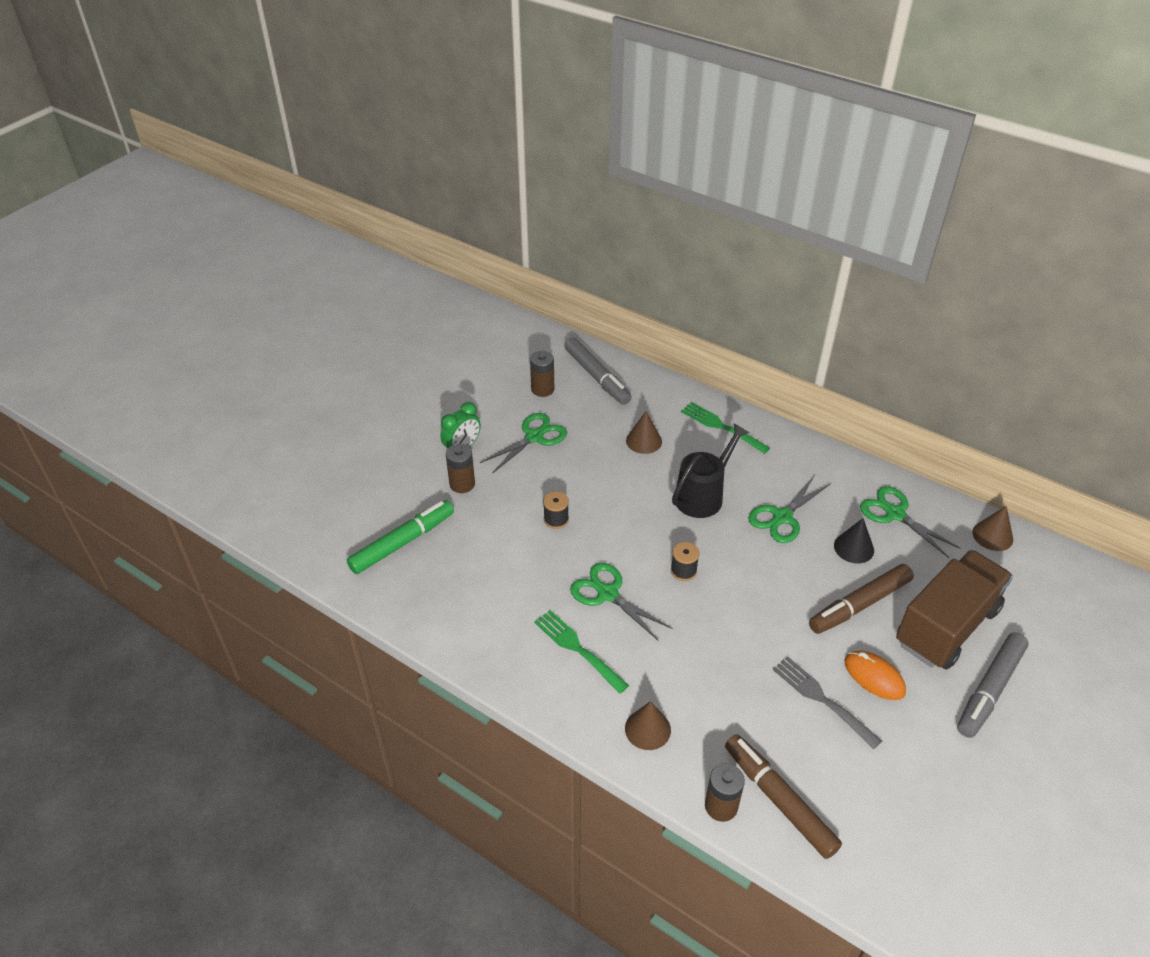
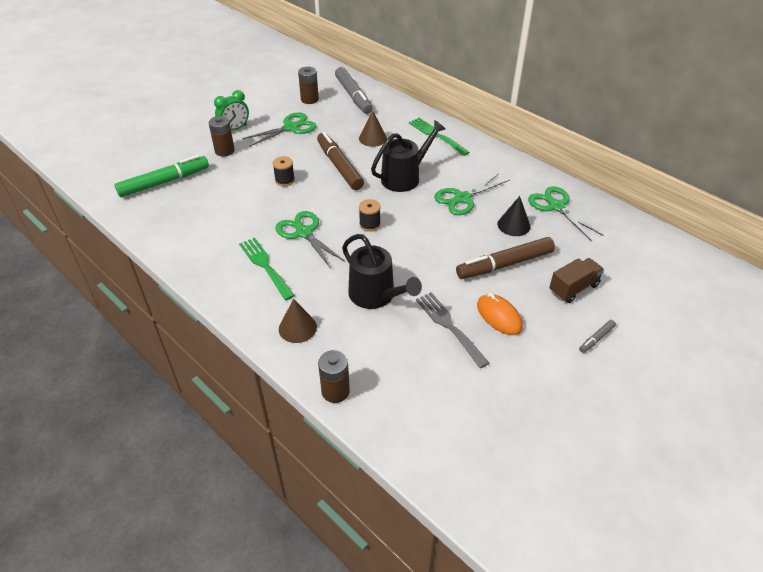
camera: 10 degrees right, 0 degrees up
(724, 670) = (376, 296): none -> black watering can
(779, 800) = (385, 394): brown marker -> brown marker (339, 166)
(946, 626) = (573, 288): brown truck -> brown truck, size x0.50
(989, 690) = (596, 339): grey marker -> grey marker, size x0.45
(992, 535) = (634, 230): brown cone -> none

